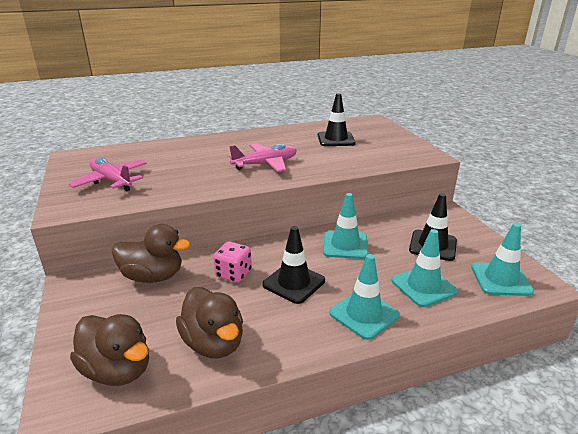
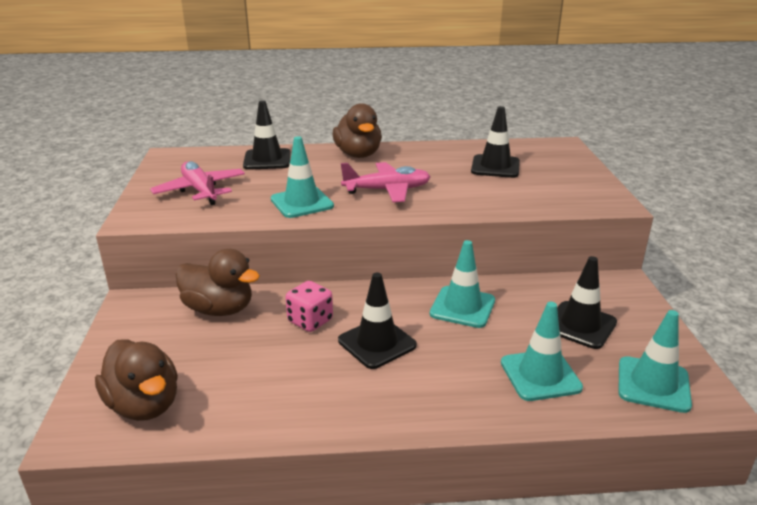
camera: 15 degrees right, 0 degrees up
(158, 151) = (267, 160): none -> black traffic cone
(213, 343) = (255, 396): brown duck -> brown duck (358, 154)
(364, 314) = (445, 395): turquoise traffic cone -> turquoise traffic cone (302, 203)

